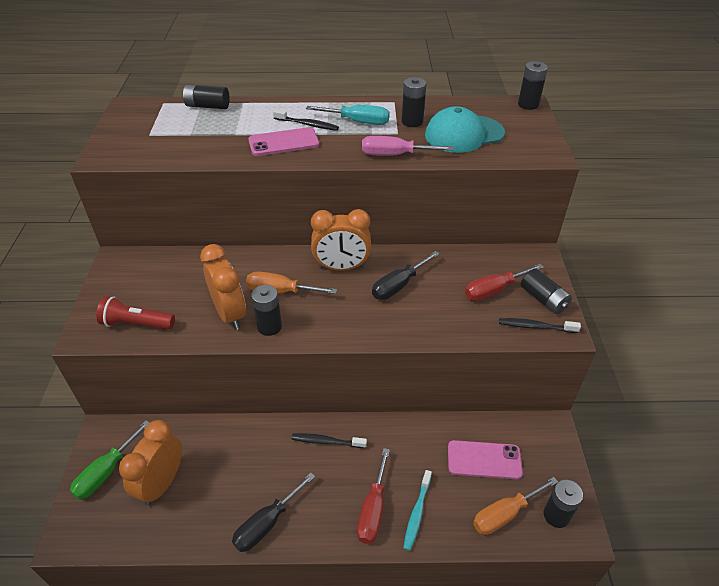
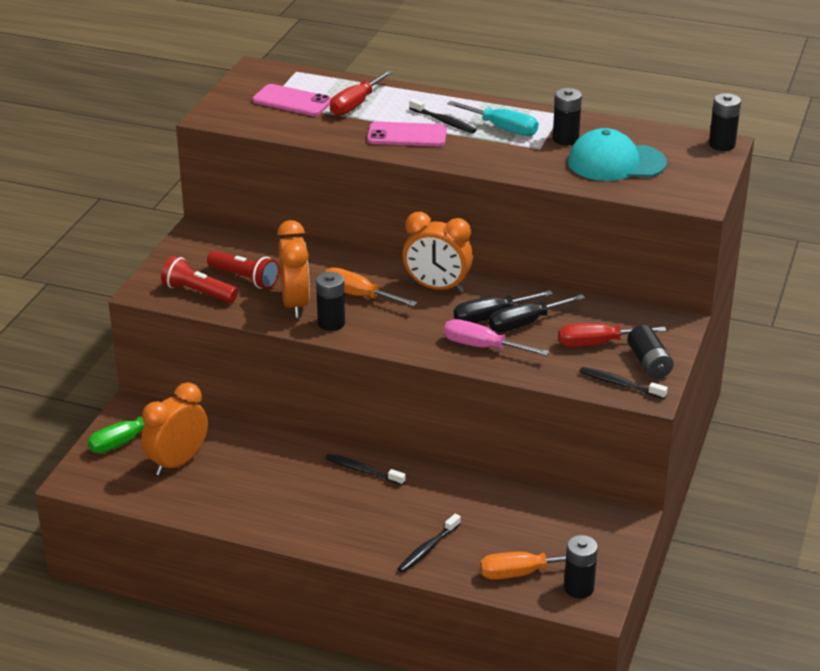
camera: 20 degrees right, 10 degrees down
(175, 298) = (245, 278): none -> red flashlight
(207, 106) = (343, 83): black battery -> none
(267, 523) = (269, 518): black screwdriver -> black screwdriver (525, 323)
(373, 510) = (383, 535): red screwdriver -> red screwdriver (355, 105)
(394, 155) = (521, 169): pink screwdriver -> pink screwdriver (482, 347)
(417, 513) = (427, 549): turquoise toothbrush -> black toothbrush
(484, 460) = (529, 526): pink phone -> pink phone (292, 101)

